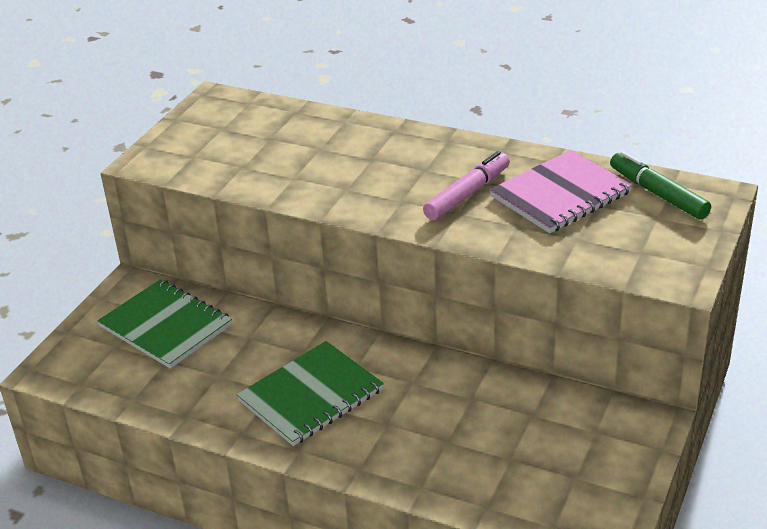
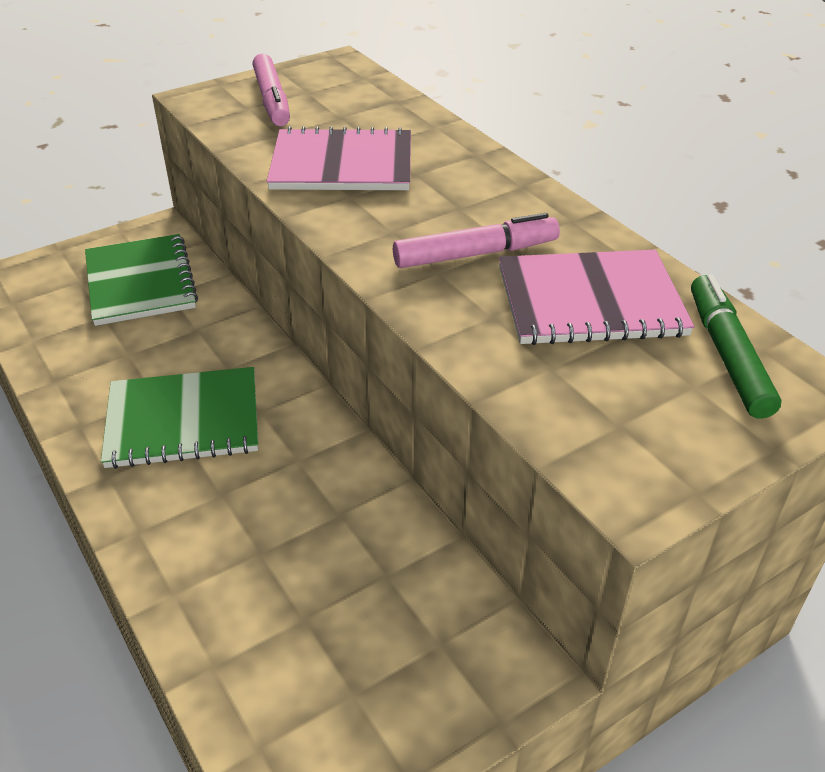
camera: 30 degrees right, 5 degrees up
(203, 144) = (272, 100): none -> pink marker
(314, 171) = (342, 164): none -> pink notebook

